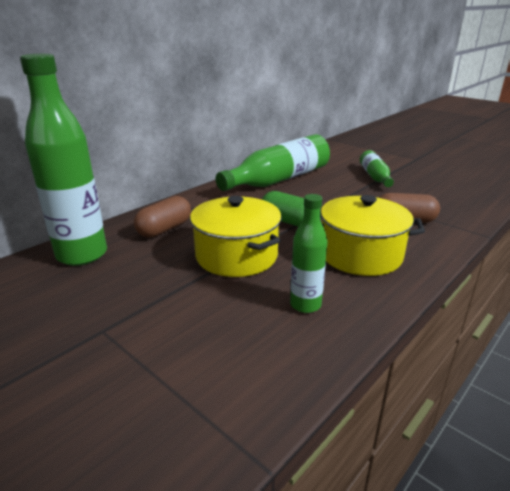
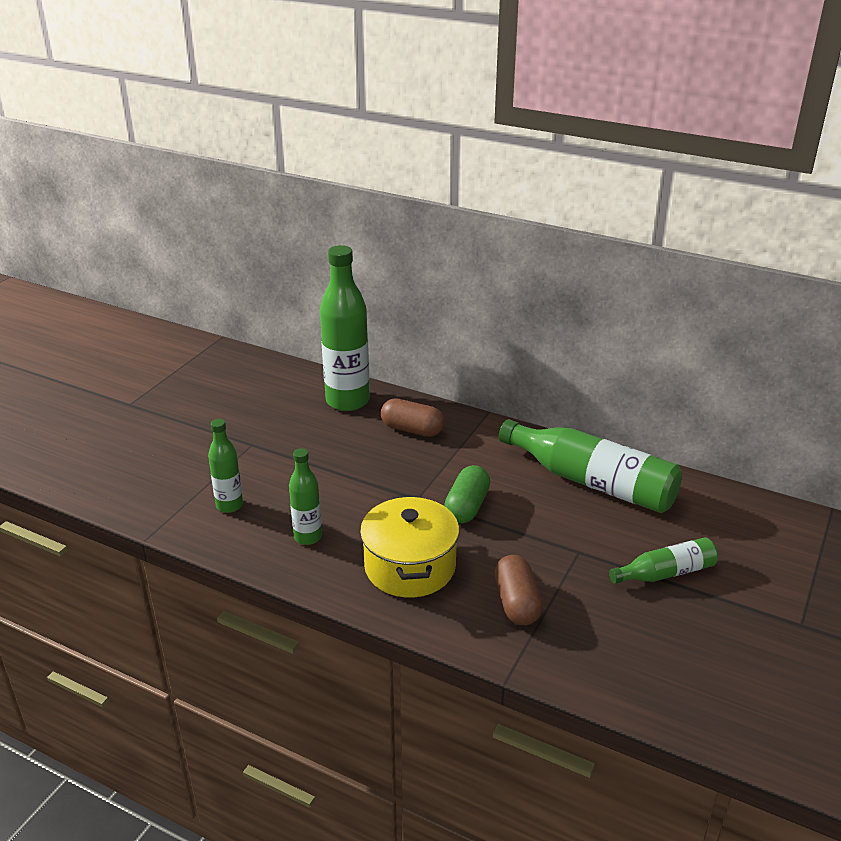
camera: 75 degrees right, 5 degrees up
(223, 362) = (229, 505): none -> green bottle
(236, 256) = (377, 484): yellow pot -> none

